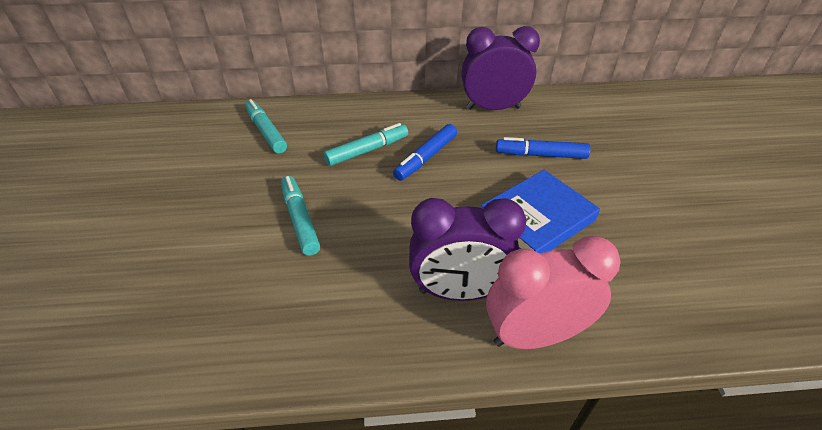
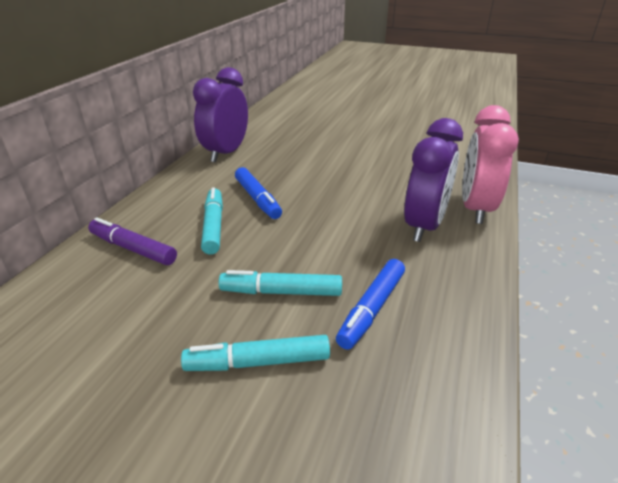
camera: 65 degrees left, 10 degrees down
(266, 131) = (94, 289): turquoise marker -> turquoise marker (258, 362)
(316, 126) = (133, 249): none -> purple marker
(537, 218) = (369, 175): blue book -> none
(540, 155) = (303, 153): blue marker -> blue marker (372, 309)

